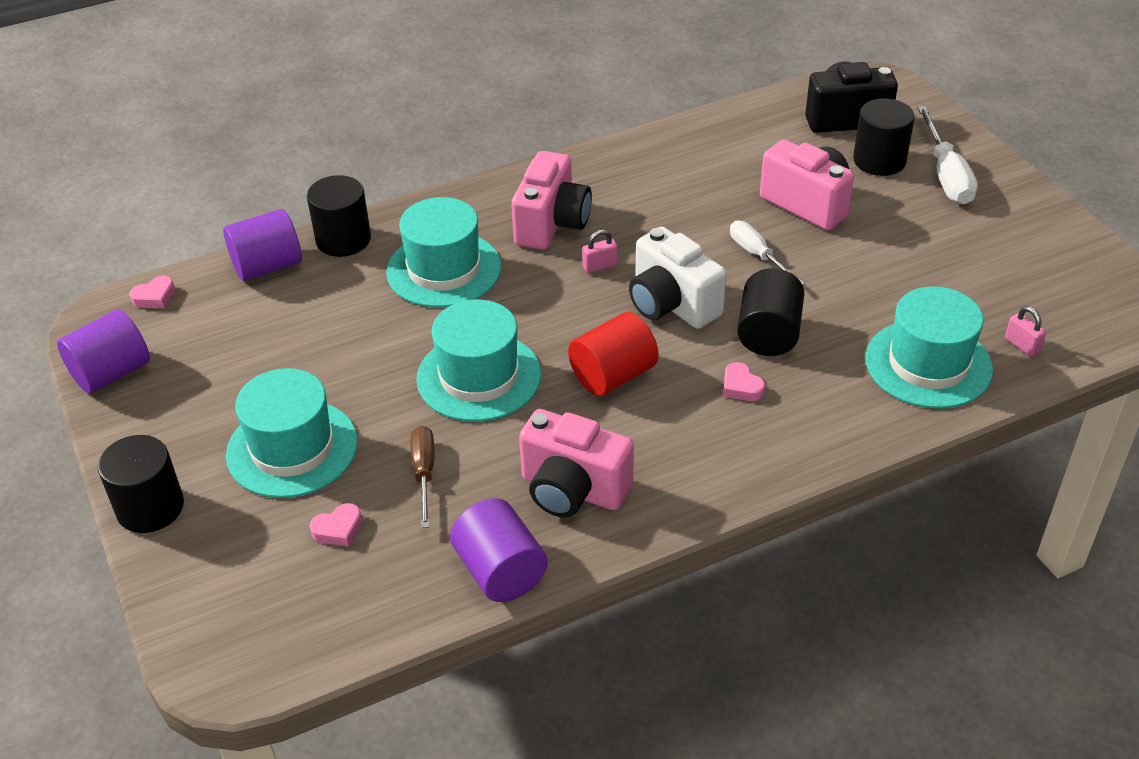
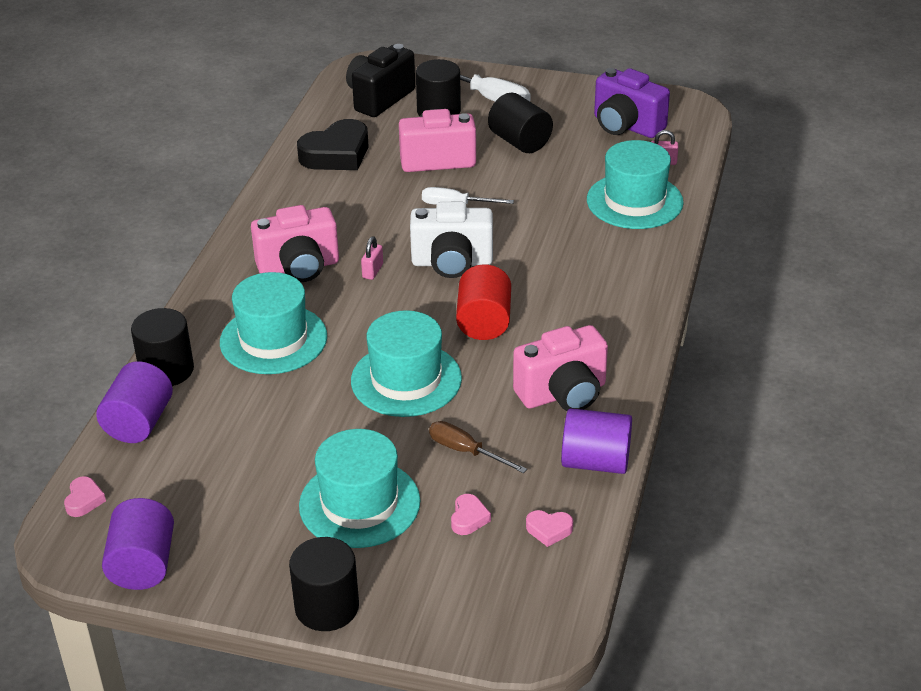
camera: 50 degrees left, 5 degrees down
(552, 224) = (299, 267): pink camera -> pink camera turned 105 degrees clockwise
(731, 146) = (336, 154): none -> black heart
(741, 387) = (562, 278): pink heart -> pink heart (549, 530)
(768, 334) = (531, 242): black cylinder -> black cylinder (519, 142)
(1042, 285) = (626, 126): none -> purple camera

